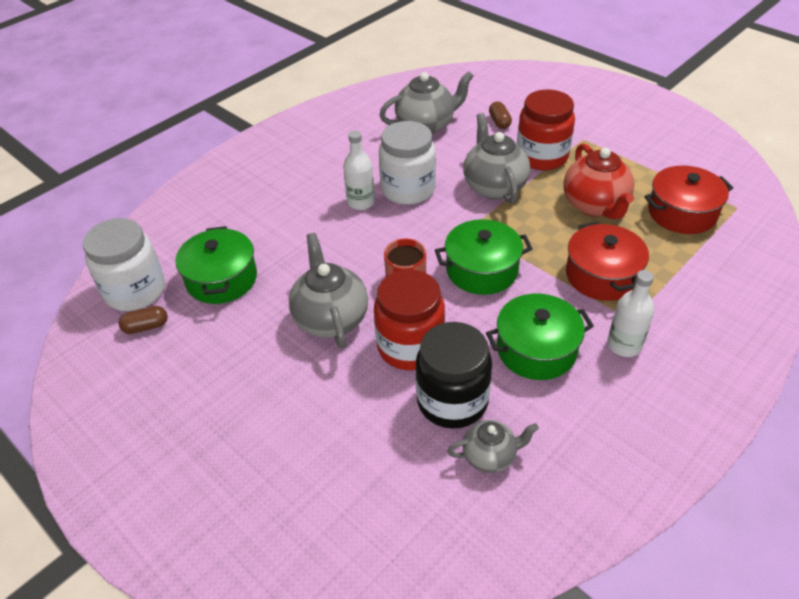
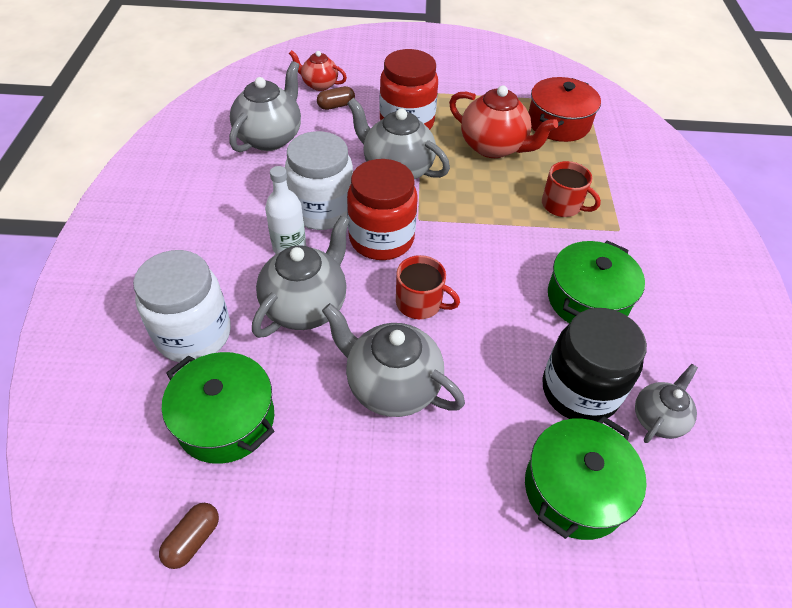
camera: 45 degrees left, 5 degrees up
(135, 291) = (128, 506): white jar -> white jar (194, 334)
(332, 243) = (306, 306): none -> grey teapot
(410, 346) = (492, 364): red jar -> red jar (381, 239)
(482, 270) = (470, 253): green pot -> green pot (574, 489)
(499, 122) = (336, 106): brown capsule -> brown capsule turned 60 degrees counterclockwise
(504, 101) = (319, 84): none -> red teapot
(602, 275) = (562, 205): red pot -> red mug
(624, 345) = (638, 255): white bottle -> none

